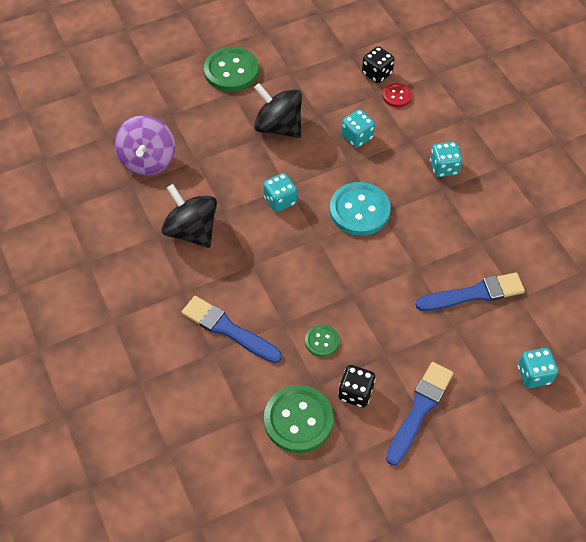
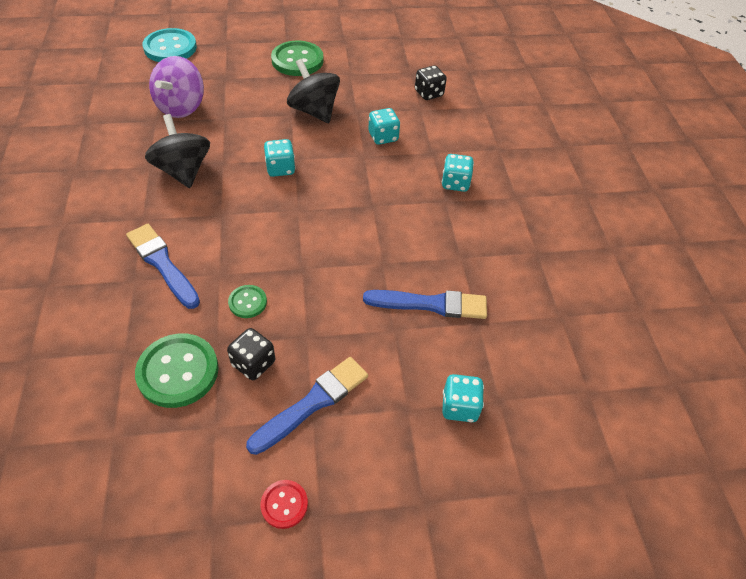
camera: 15 degrees right, 5 degrees down
(359, 210) = (352, 197): turquoise button -> turquoise button (170, 48)
(397, 96) = (438, 115): red button -> red button (284, 504)

